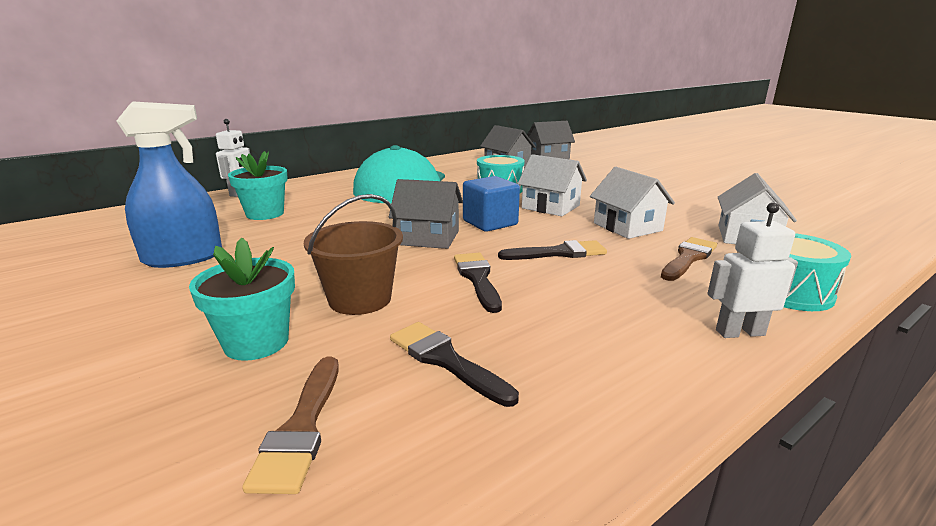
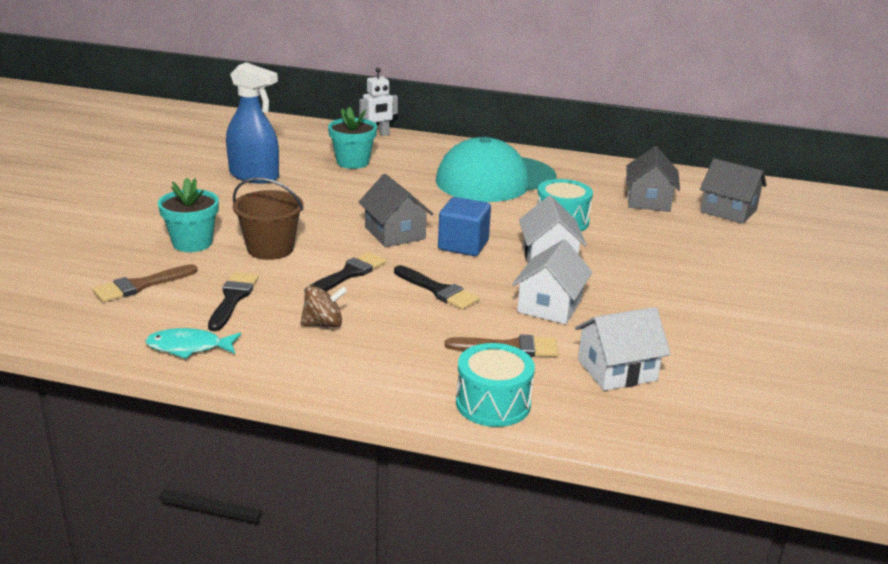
camera: 50 degrees right, 5 degrees up
(544, 443) = (189, 347): none -> turquoise fish
(571, 322) = (323, 324): none -> brown spinning top
(739, 332) = (384, 388): white robot -> none

